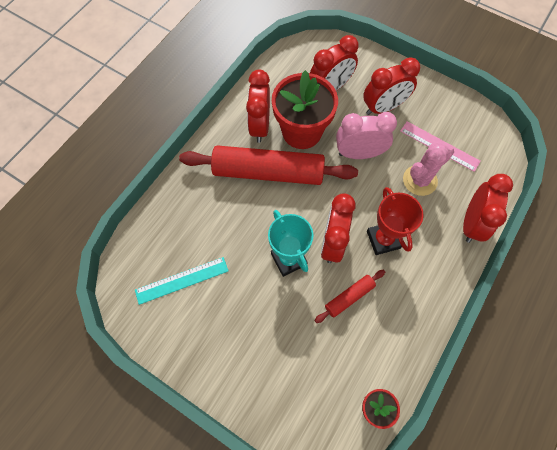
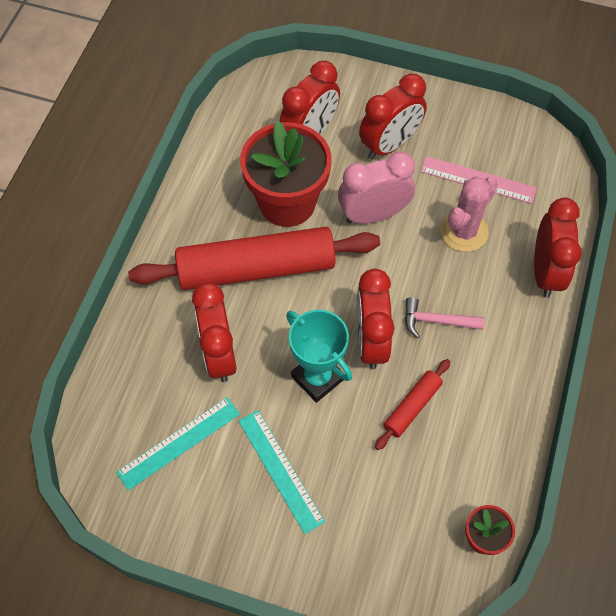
camera: 15 degrees left, 5 degrees down
(245, 318) = (280, 470): none -> turquoise ruler
(260, 126) = (226, 208): red clock -> red clock (219, 354)
(383, 239) = (436, 321): red trophy -> pink hammer

